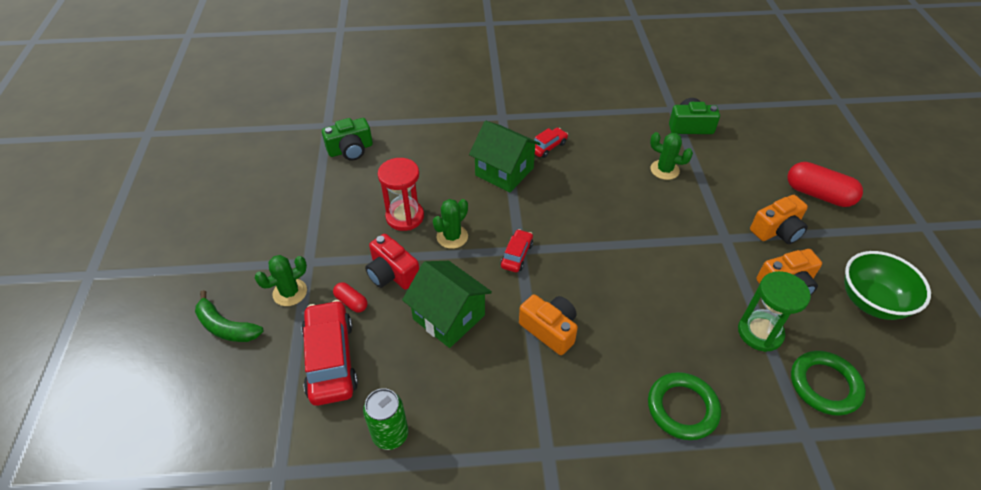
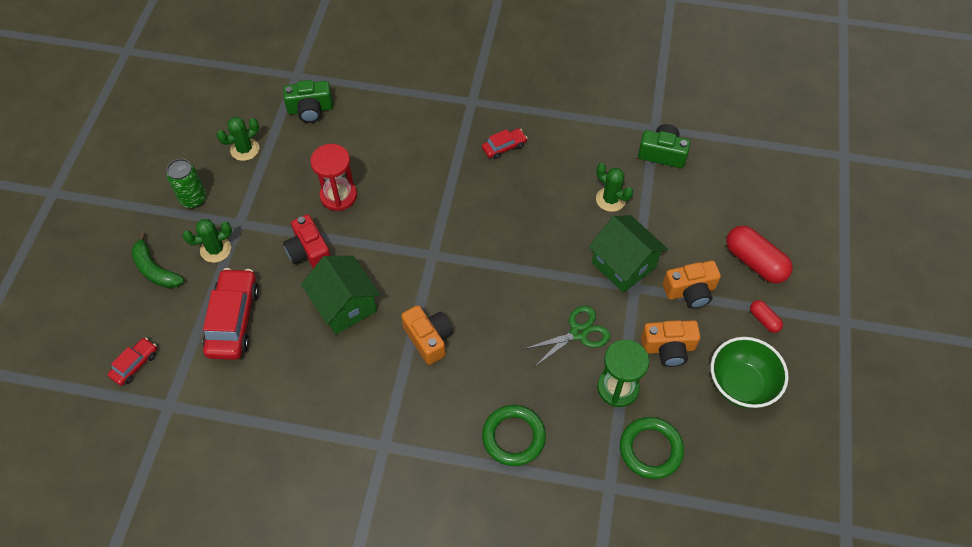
camera: 15 degrees right, 10 degrees up
(351, 302) = (265, 271): red capsule -> red capsule (764, 320)
(390, 434) = (263, 397): green can -> green can (193, 199)
(452, 237) = (375, 226): green cactus -> green cactus (245, 149)
(504, 172) = (450, 167): green house -> green house (623, 265)
(517, 255) = (427, 259): red car -> red car (135, 364)
(695, 290) = (579, 333): none -> green scissors

